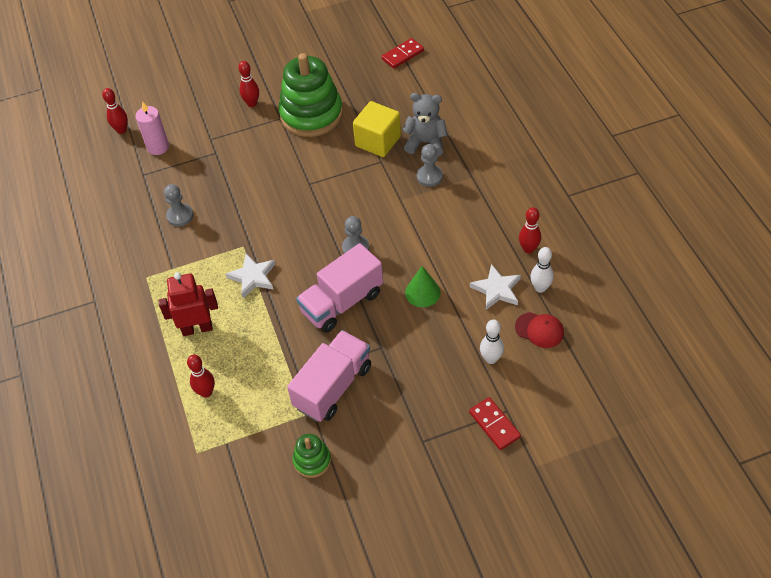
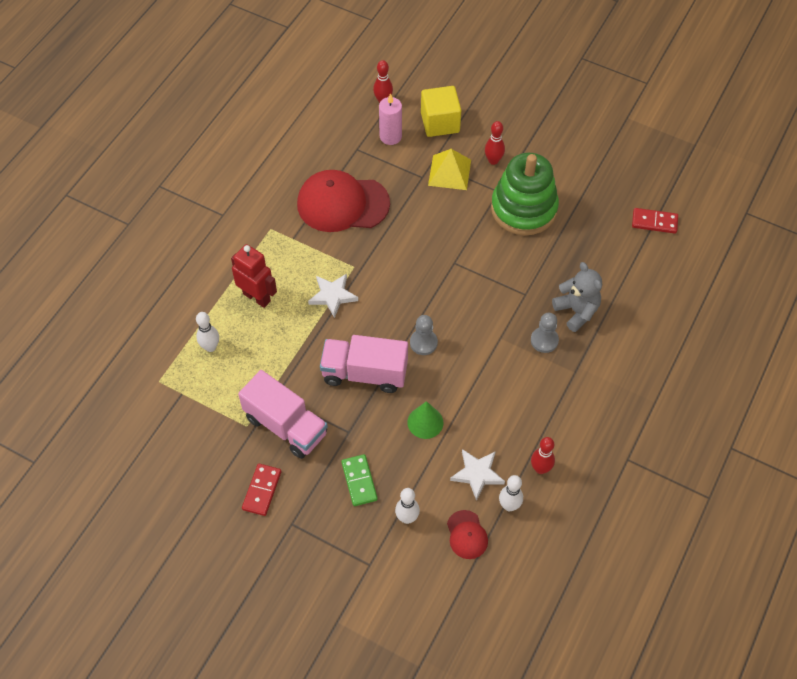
camera: 45 degrees right, 5 degrees up
(180, 216) = (342, 204): grey pawn -> red cap
(206, 392) = (210, 347): red bowling pin -> white bowling pin
(231, 134) = (449, 172): none -> yellow pyramid
(312, 460) = (213, 460): green stacking toy -> none
(333, 386) = (286, 426): pink truck -> pink truck turned 45 degrees clockwise
(378, 141) = (543, 276): yellow cube -> yellow cube (440, 122)
(430, 369) = (359, 481): none -> green domino
(494, 425) = (349, 564): red domino -> red domino (262, 490)

